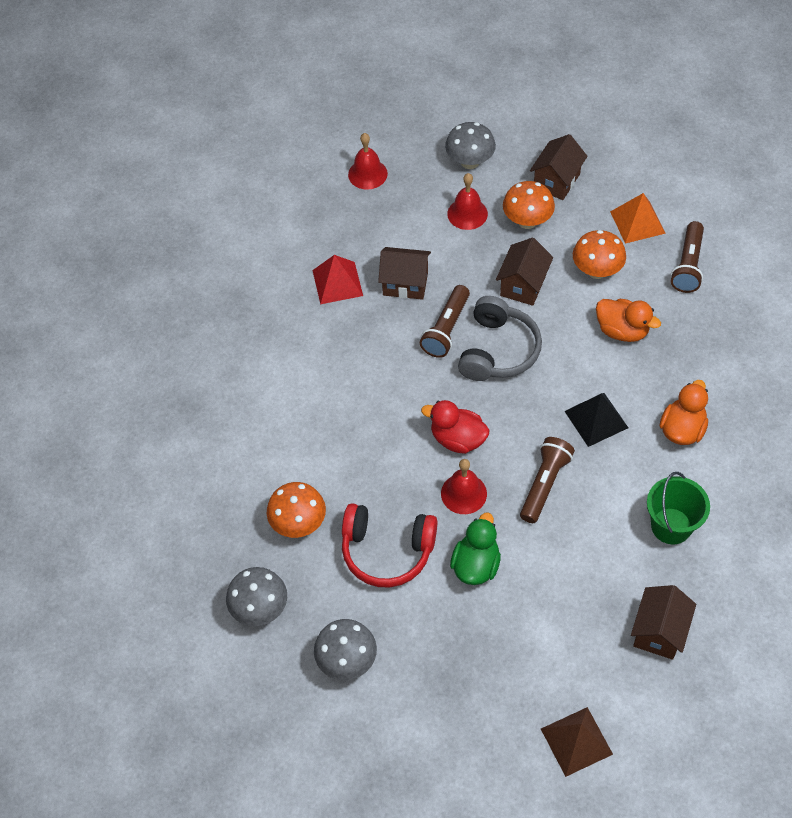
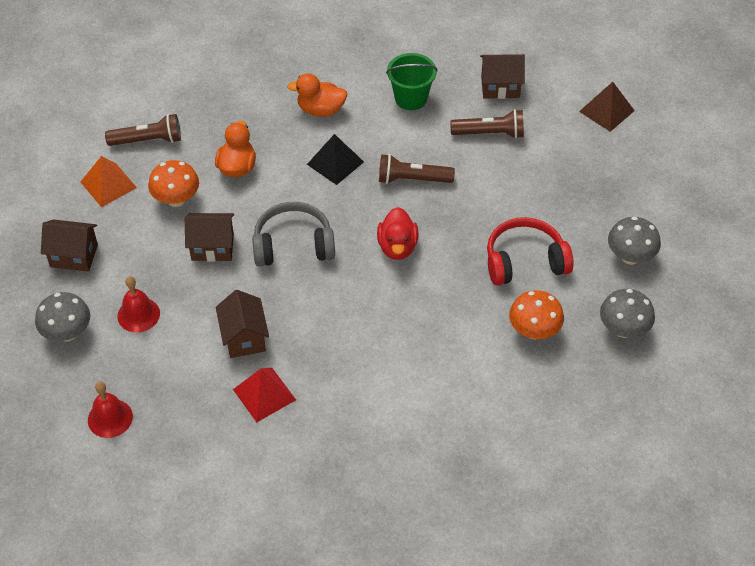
camera: 115 degrees left, 5 degrees down
(387, 550) = (525, 261): red headphones -> red headphones turned 90 degrees counterclockwise
(446, 329) = (285, 289): brown flashlight -> brown flashlight (490, 133)
(463, 493) = (447, 228): red bell -> none
(476, 565) = (506, 202): green duck -> none
(527, 221) = (133, 265): orange mushroom -> none

